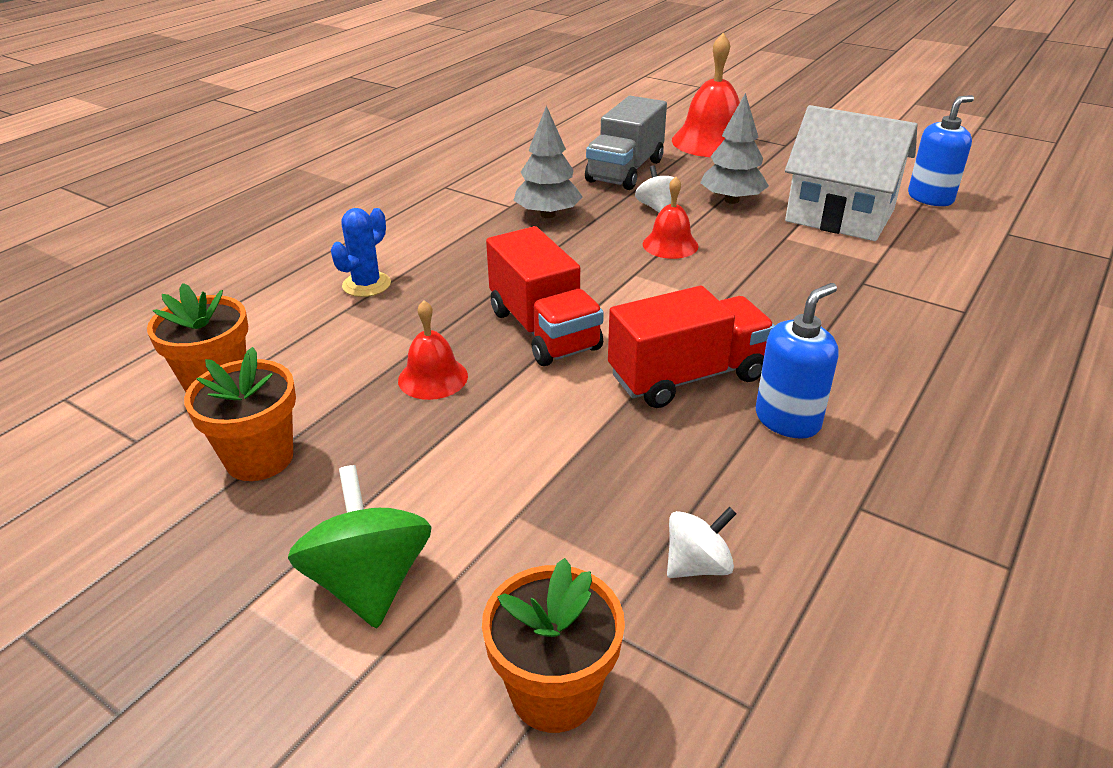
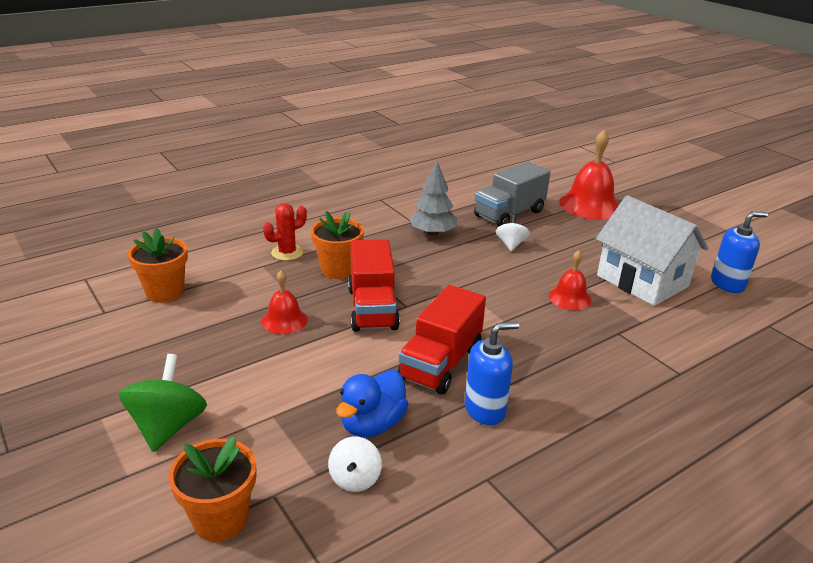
camera: 20 degrees right, 5 degrees down
(259, 458) = (159, 340): orange flower pot -> orange flower pot (338, 269)
(366, 285) = (287, 253): blue cactus -> red cactus
(662, 483) = (372, 424): none -> blue duck
(670, 245) = (499, 273): red bell -> red bell (569, 298)
(687, 377) = (440, 363): red truck -> red truck turned 120 degrees clockwise
(697, 565) = (355, 479): white spinning top -> white spinning top turned 105 degrees clockwise
(731, 200) = (569, 251): grey tree -> none

